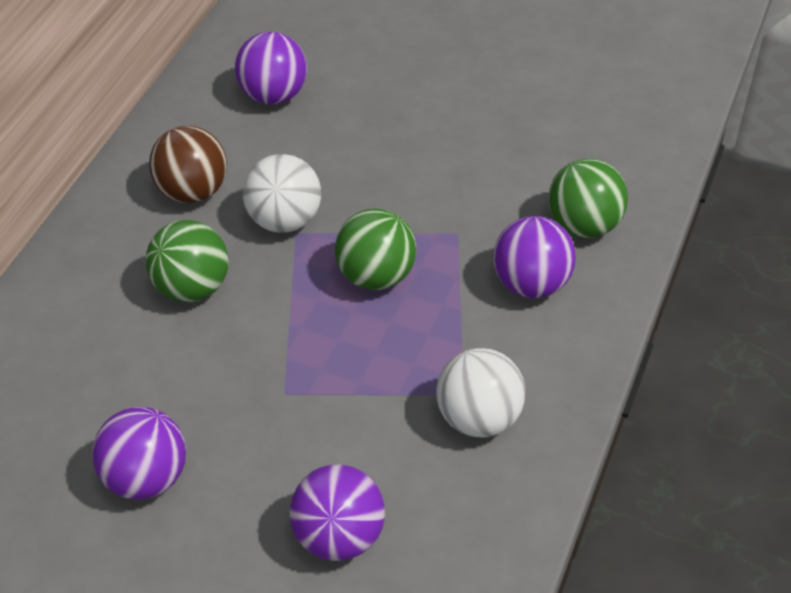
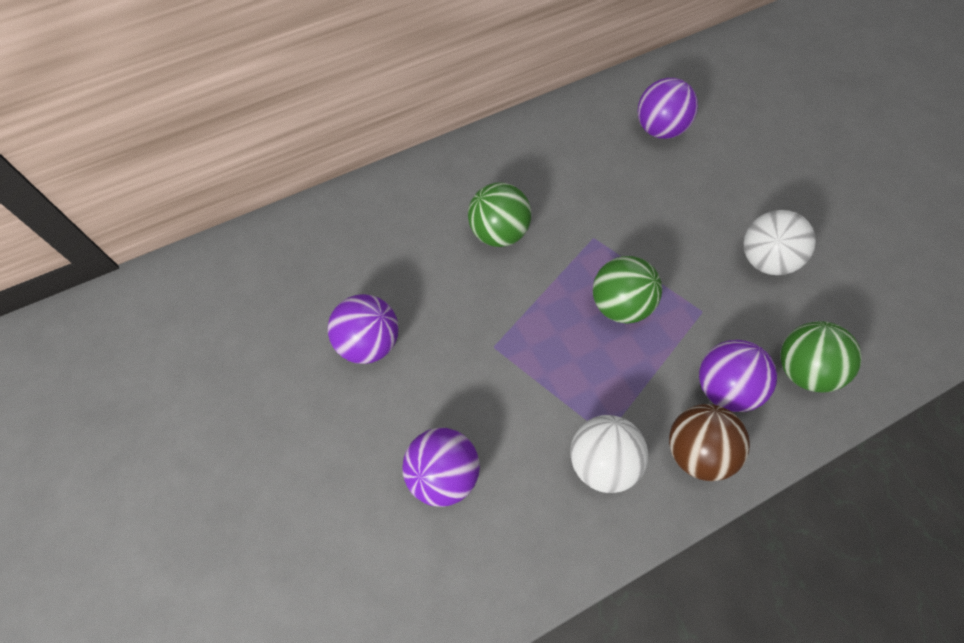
camera: 40 degrees right, 15 degrees up
(192, 191) = (553, 166): brown ball -> brown ball (696, 451)
(284, 220) = (593, 224): white ball -> white ball (765, 259)

